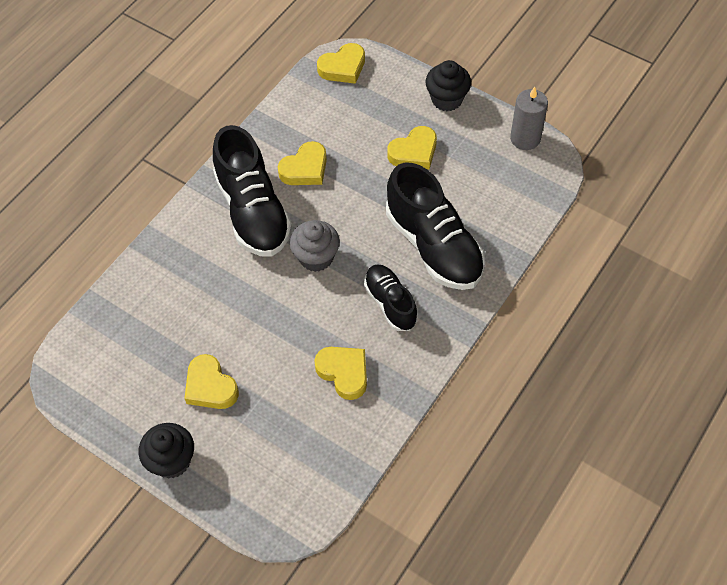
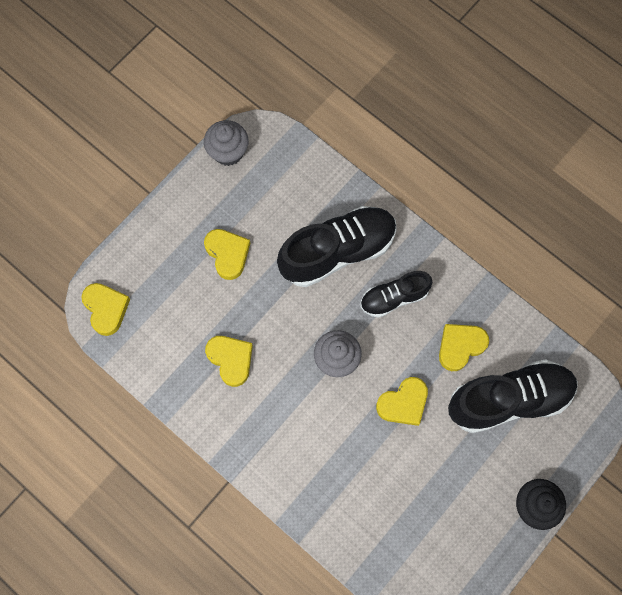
camera: 85 degrees left, 15 degrees up
(210, 386) = (463, 467): yellow heart -> yellow heart (403, 403)
(253, 211) = (275, 415): black shoe -> black shoe (509, 400)
(447, 99) = (168, 214): black cupcake -> none
(525, 138) = (228, 152): grey candle -> grey cupcake

